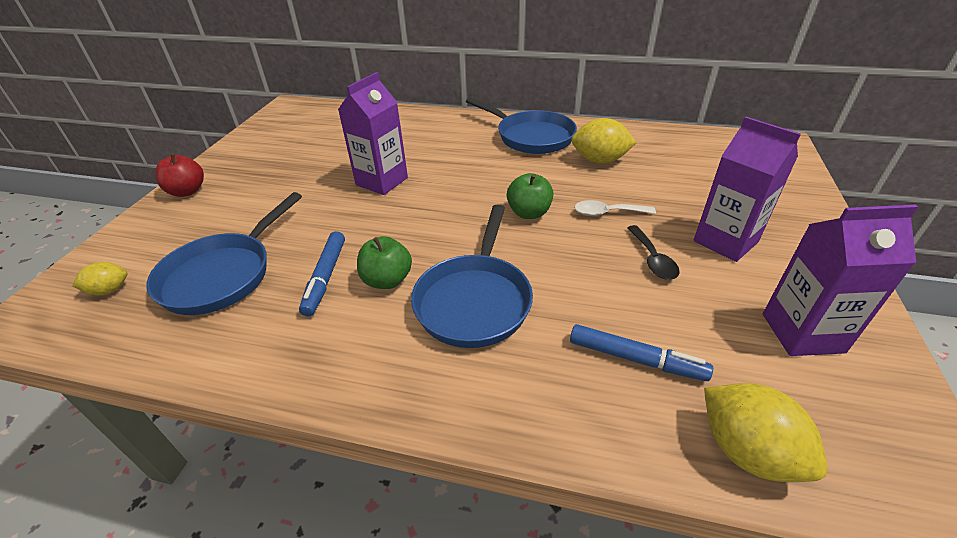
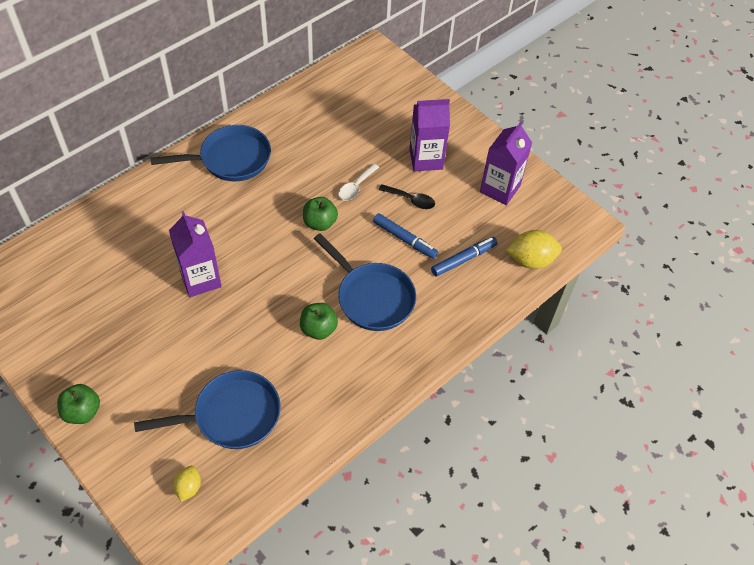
camera: 60 degrees left, 15 degrees up
(187, 191) = (82, 412): red apple -> green apple
(222, 275) = (231, 415): blue pan -> blue pan turned 75 degrees counterclockwise
(325, 277) = (287, 359): blue marker -> blue marker (404, 239)
(599, 160) = (300, 147): yellow lemon -> none

